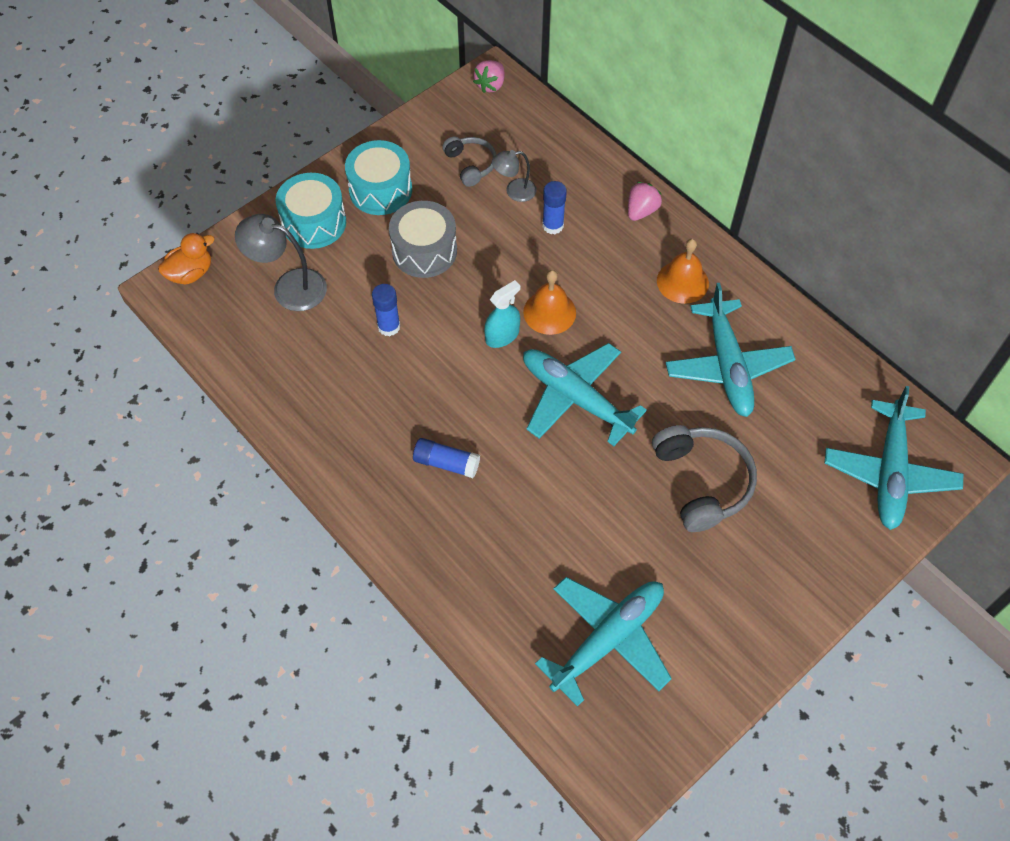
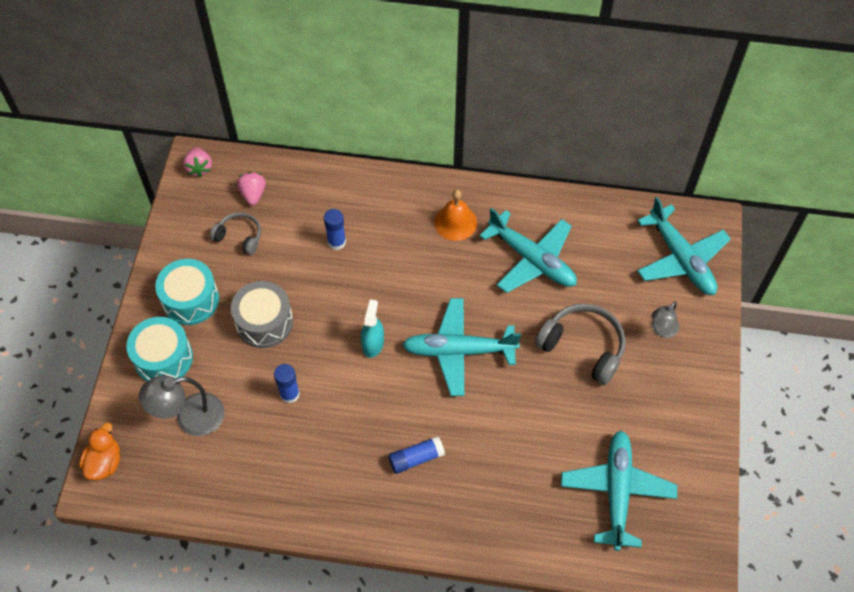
camera: 40 degrees left, 0 degrees up
(514, 191) = (288, 235): grey lamp -> grey lamp (661, 330)
(549, 312) = (389, 304): orange bell -> none
(641, 211) = (386, 191): pink strawberry -> pink strawberry (253, 194)

